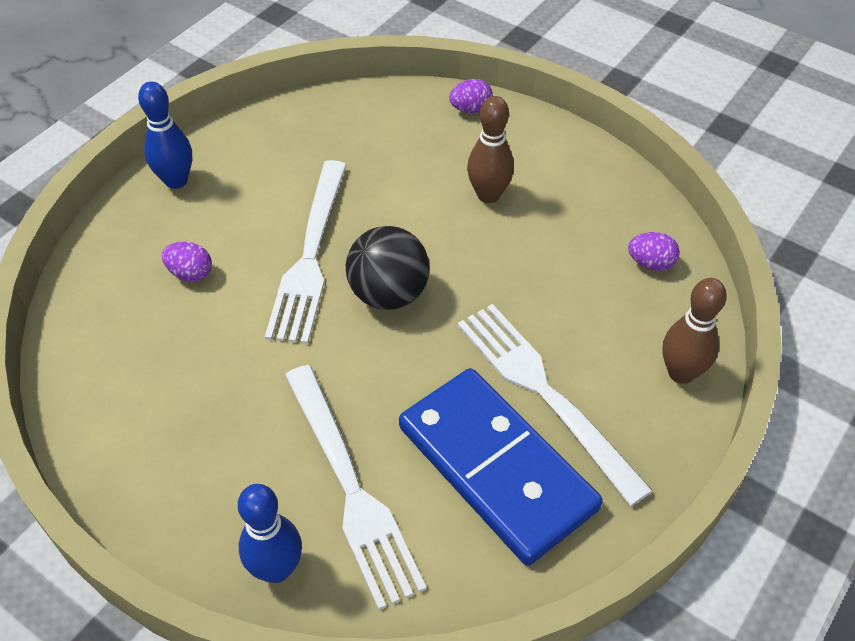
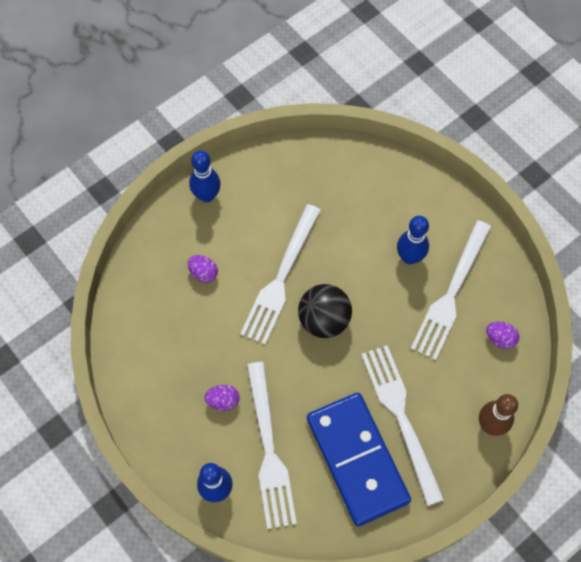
camera: 15 degrees right, 15 degrees up
(470, 109) = (418, 179): purple egg -> purple egg (223, 401)
(488, 195) = (409, 257): brown bowling pin -> blue bowling pin
(561, 226) = (451, 295): none -> white fork

